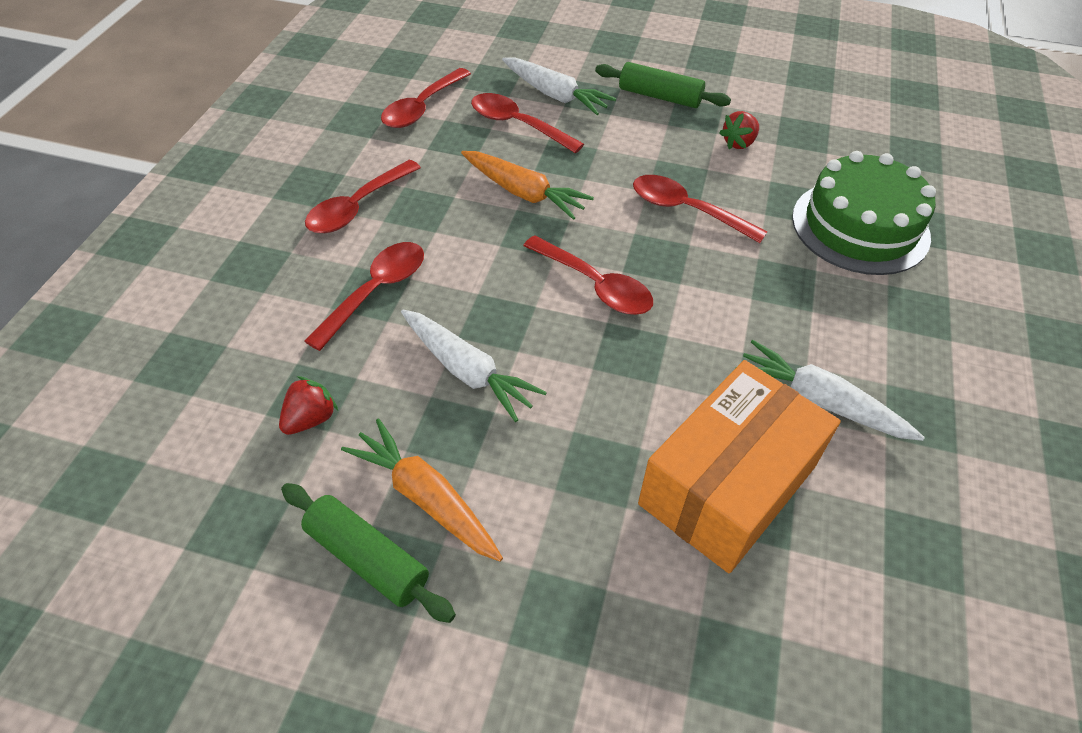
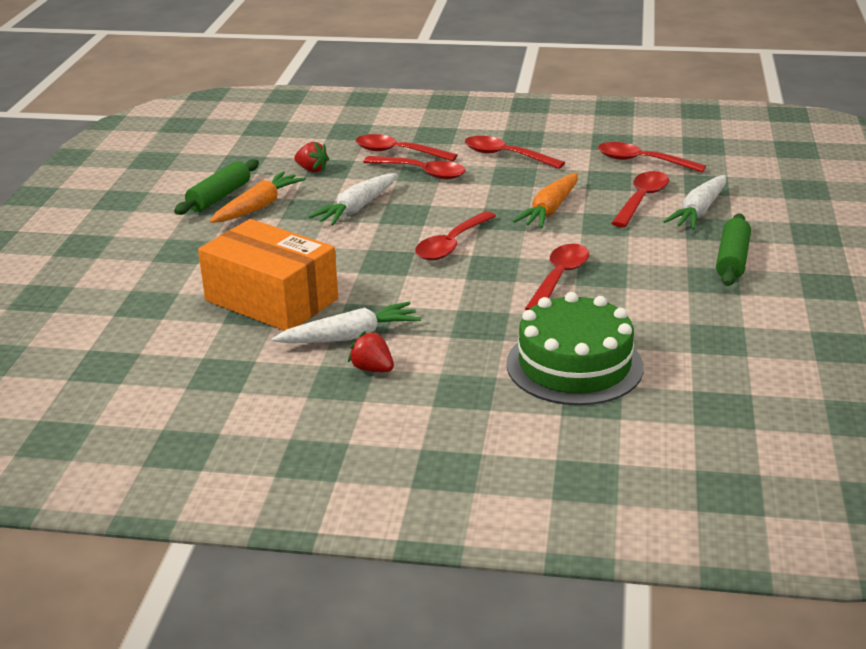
camera: 85 degrees right, 20 degrees down
(294, 310) = (398, 152): none -> red spoon
(738, 143) = (677, 302): red strawberry -> red strawberry (372, 369)
(819, 401) = (350, 337): white carrot -> white carrot turned 45 degrees clockwise

